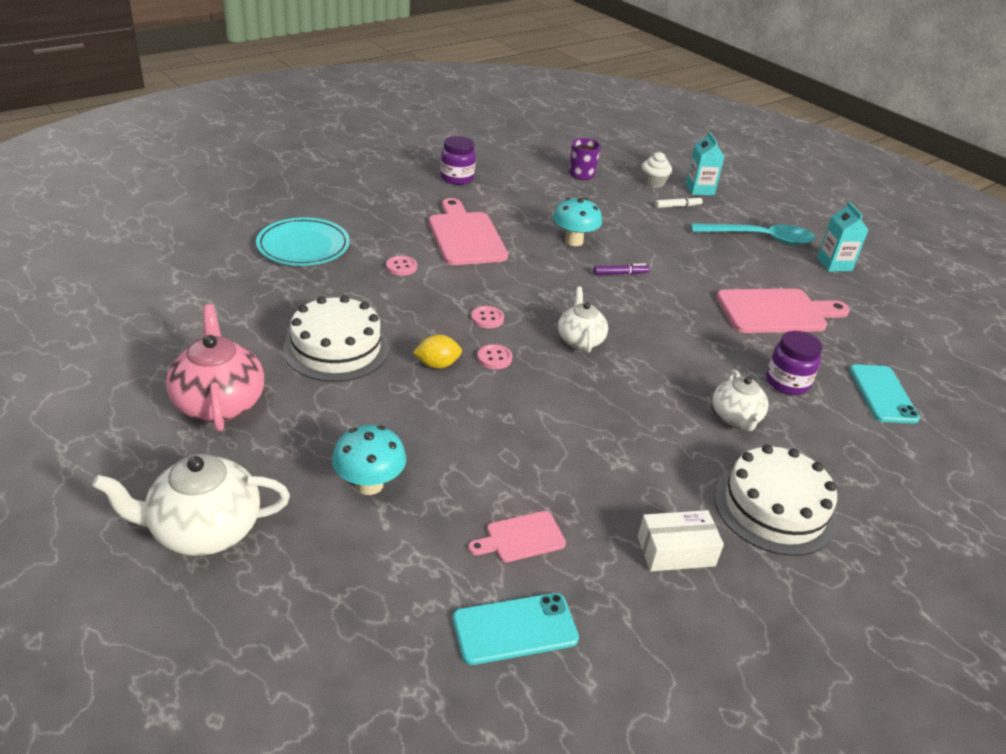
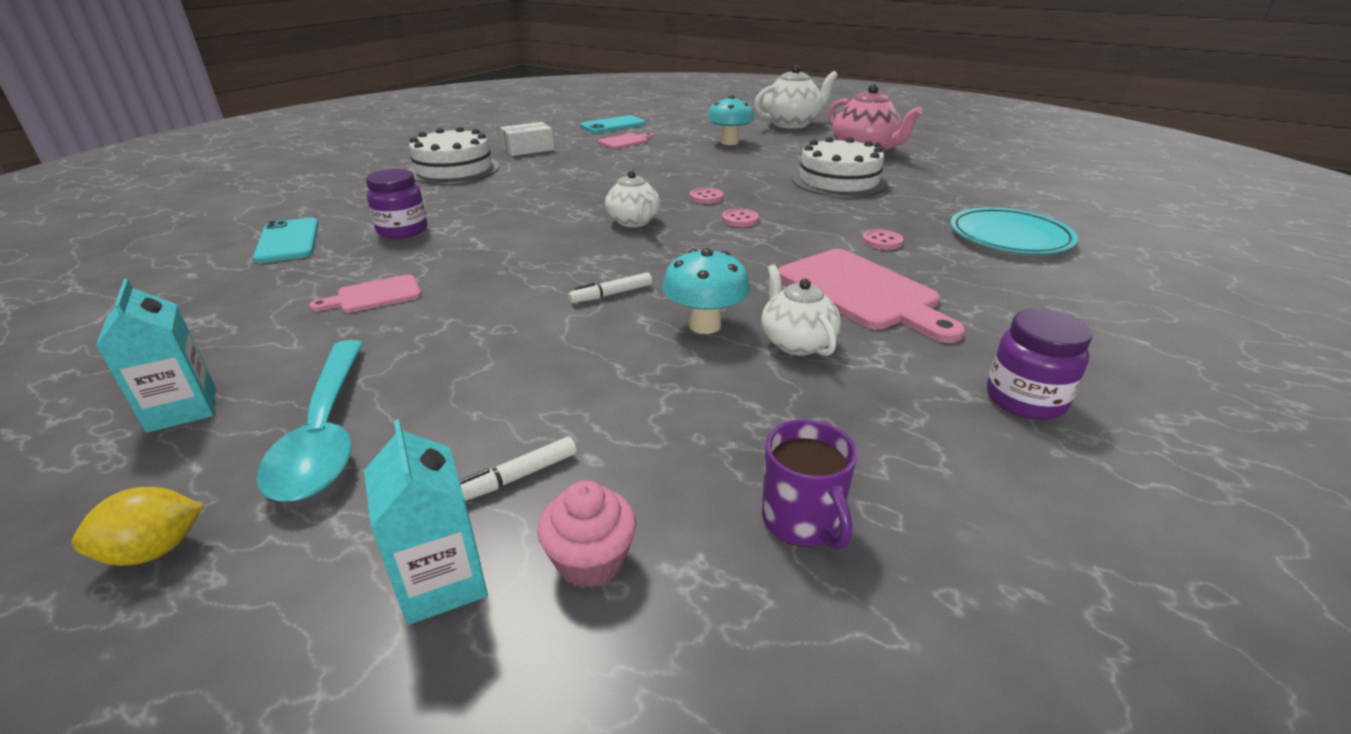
camera: 165 degrees right, 5 degrees down
(437, 364) = (749, 186): yellow lemon -> yellow lemon (154, 551)
(620, 273) = (611, 294): purple marker -> white marker
(653, 182) = (591, 560): white cupcake -> pink cupcake
(736, 417) = (470, 201): white teapot -> white teapot (796, 343)
(760, 238) = (326, 433): turquoise spoon -> turquoise spoon turned 90 degrees counterclockwise
(776, 312) = (374, 295): pink cutting board -> pink cutting board, size x0.52

